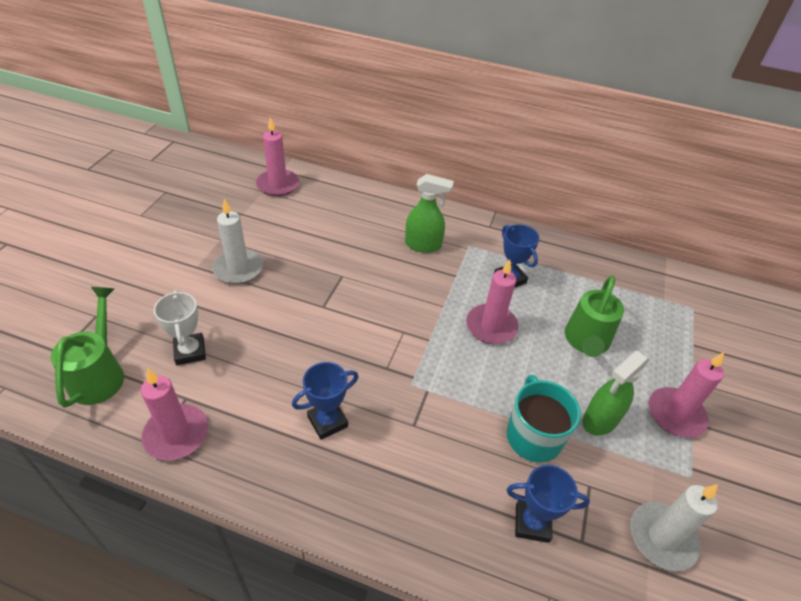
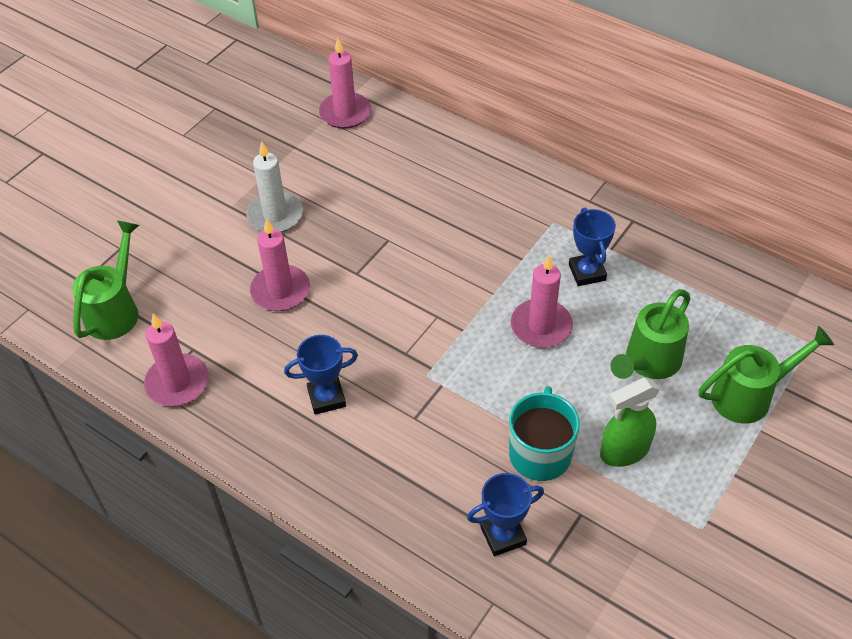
camera: 20 degrees right, 5 degrees up
(190, 351) = (206, 301): white trophy -> none
(423, 245) = (496, 215): green spray bottle -> none
(532, 523) = (503, 535): blue trophy -> blue trophy turned 45 degrees counterclockwise
(662, 537) = (636, 578): white candle -> none
(671, 355) = (749, 396): none -> green watering can
(675, 414) = (718, 462): pink candle -> pink candle (280, 291)

